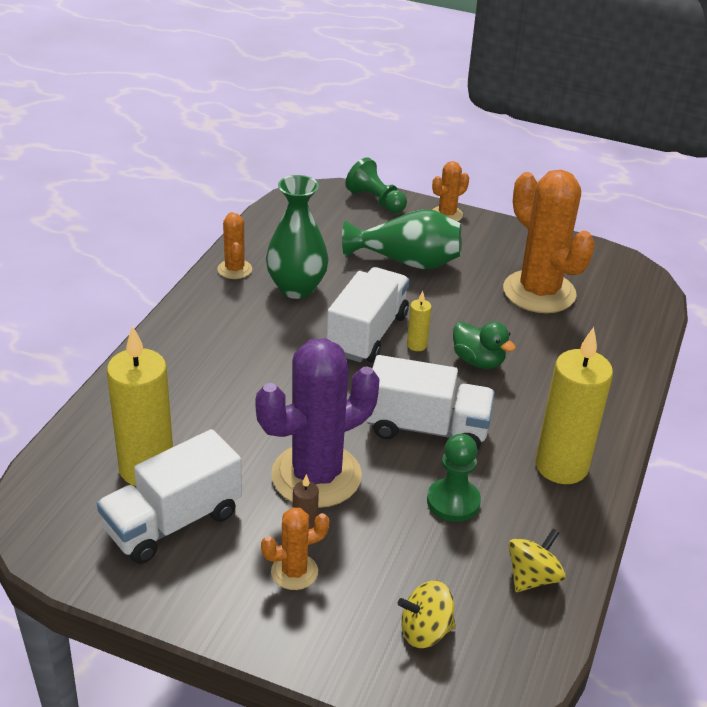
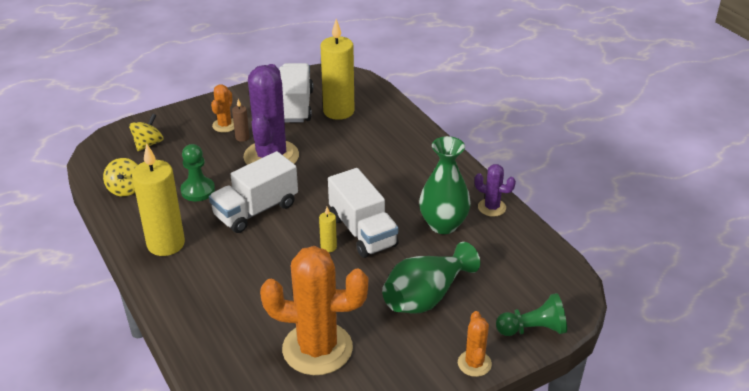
camera: 130 degrees right, 0 degrees up
(234, 269) = (491, 207): orange cactus -> purple cactus
(478, 361) = (283, 265): green duck -> none

